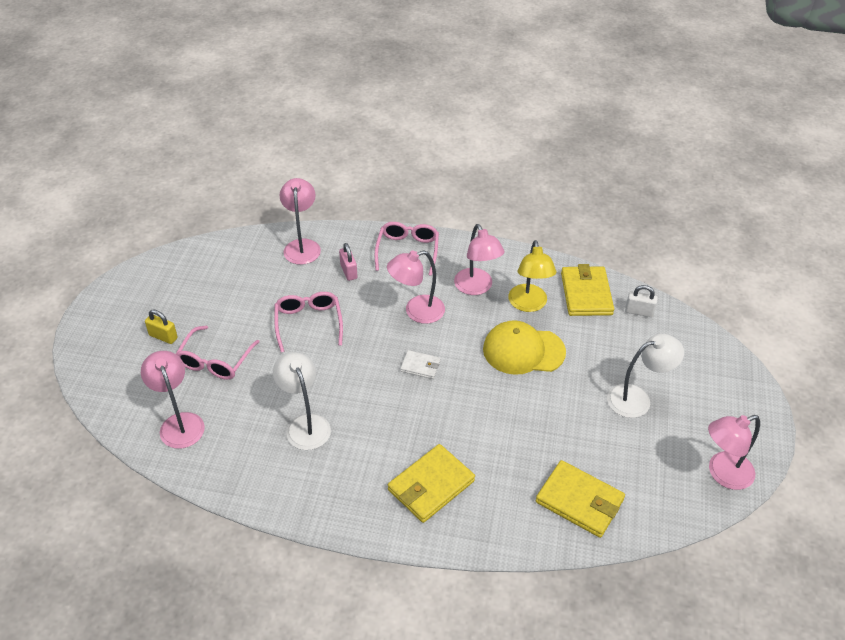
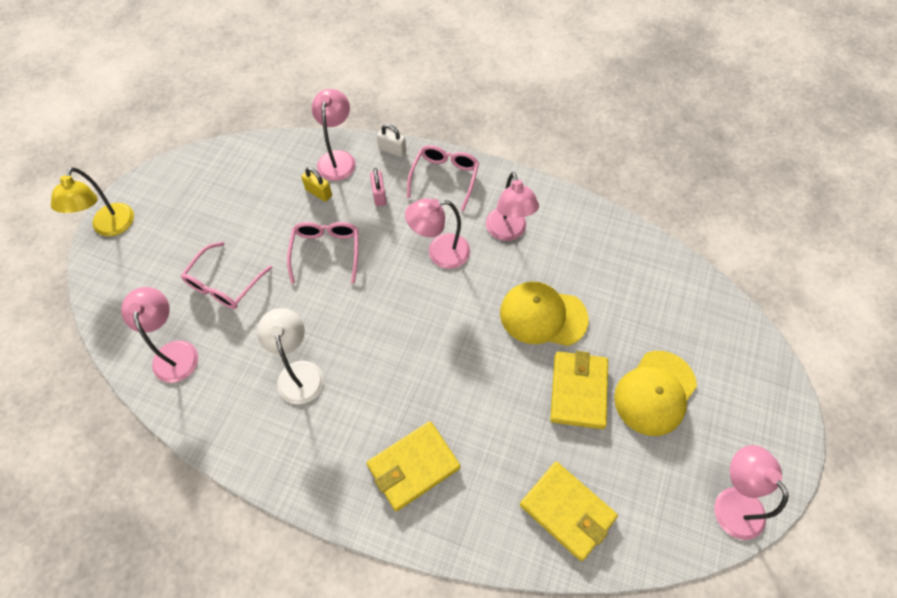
camera: 10 degrees right, 15 degrees up
(163, 336) = (179, 248): yellow padlock -> yellow padlock (318, 192)
(420, 366) = (431, 319): white wallet -> none
(528, 304) = (559, 260): yellow lamp -> yellow lamp (110, 227)
(586, 294) = (624, 254): yellow wallet -> yellow wallet (578, 391)
(637, 398) = (655, 393): white lamp -> yellow cap
(639, 312) = (677, 284): white padlock -> white padlock (392, 150)
(722, 474) = (731, 502): pink lamp -> pink lamp turned 75 degrees clockwise

